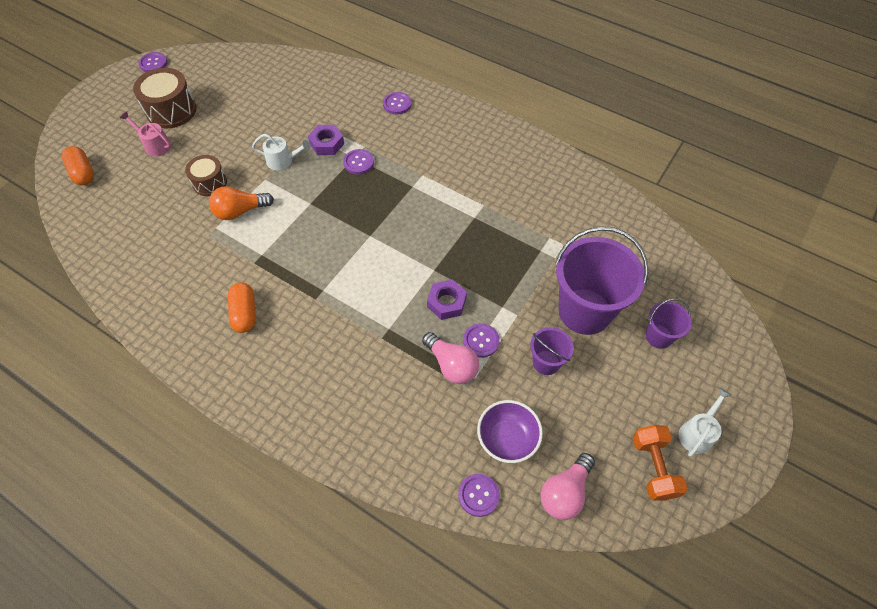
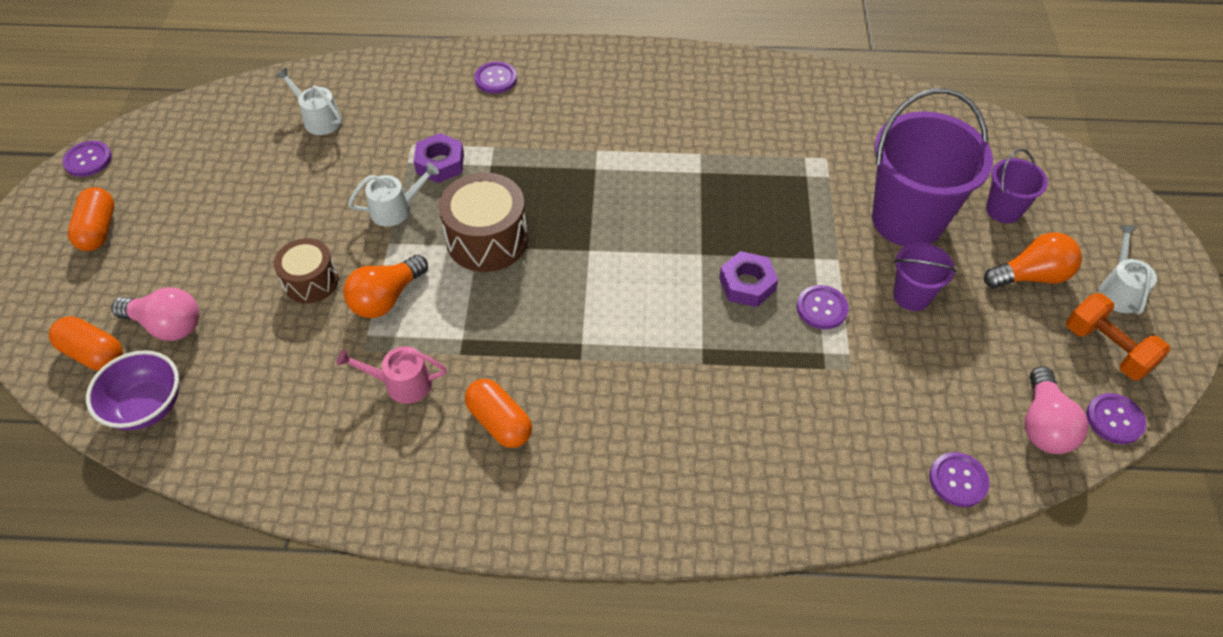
camera: 30 degrees left, 5 degrees down
(131, 105) = (98, 230): none -> orange capsule
(155, 145) = (183, 267): pink watering can -> pink watering can (402, 384)
(171, 110) = (171, 211): brown drum -> brown drum (487, 239)
(282, 88) = (319, 119): none -> white watering can
(358, 162) = (502, 169): purple button -> purple button (1114, 419)
(451, 365) = (811, 352): pink light bulb -> pink light bulb (167, 325)
(507, 439) = (938, 401): purple bowl -> purple bowl (147, 406)
(640, 391) = (1031, 276): none -> orange light bulb

